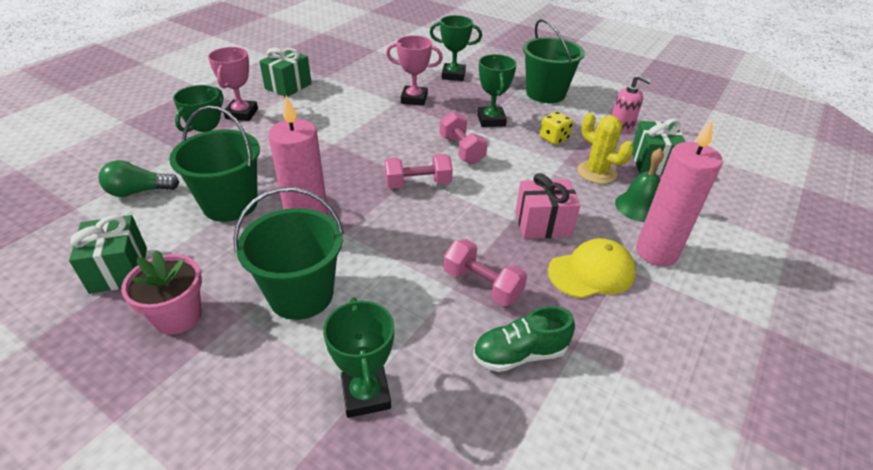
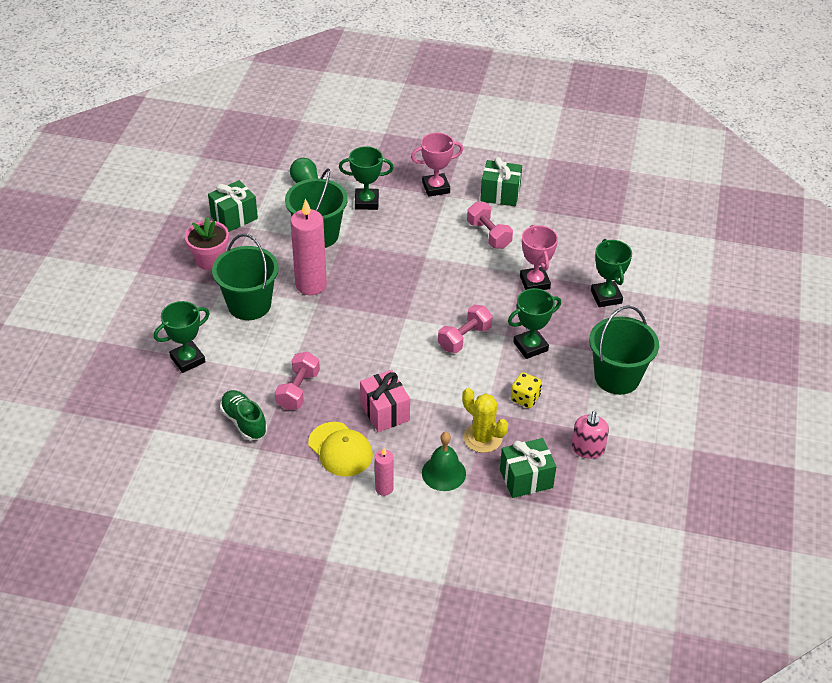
camera: 70 degrees right, 5 degrees up
(418, 184) = (397, 324): pink dumbbell -> pink dumbbell (489, 235)
(596, 172) = (482, 438): yellow cactus -> yellow cactus turned 75 degrees counterclockwise
(656, 252) = (384, 488): pink candle -> pink candle, size x0.51

